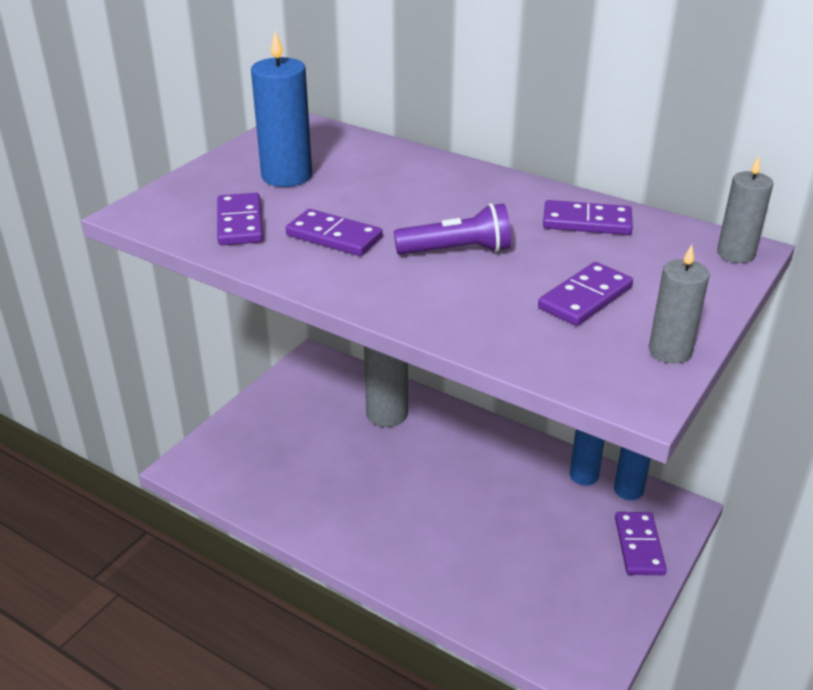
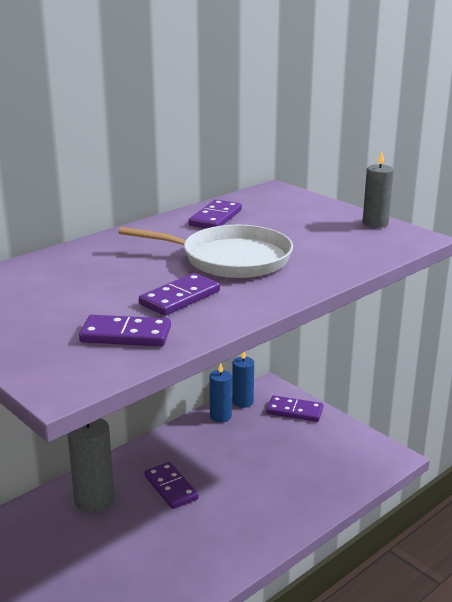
camera: 75 degrees left, 10 degrees down
(287, 176) = (48, 307): blue candle -> none
(457, 250) = (230, 259): purple flashlight -> white pan
(585, 298) = (311, 233): purple domino -> purple domino (171, 487)
(735, 254) = (278, 191): grey candle -> none

